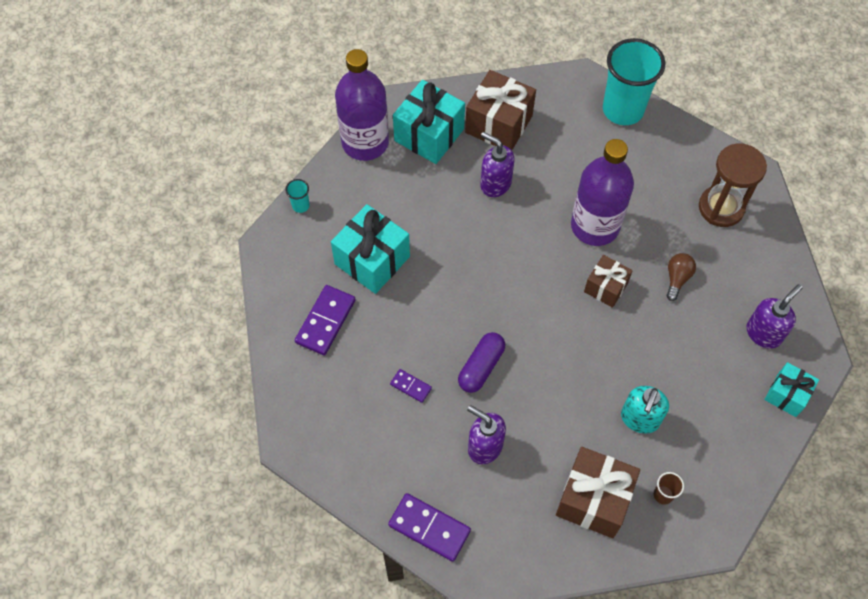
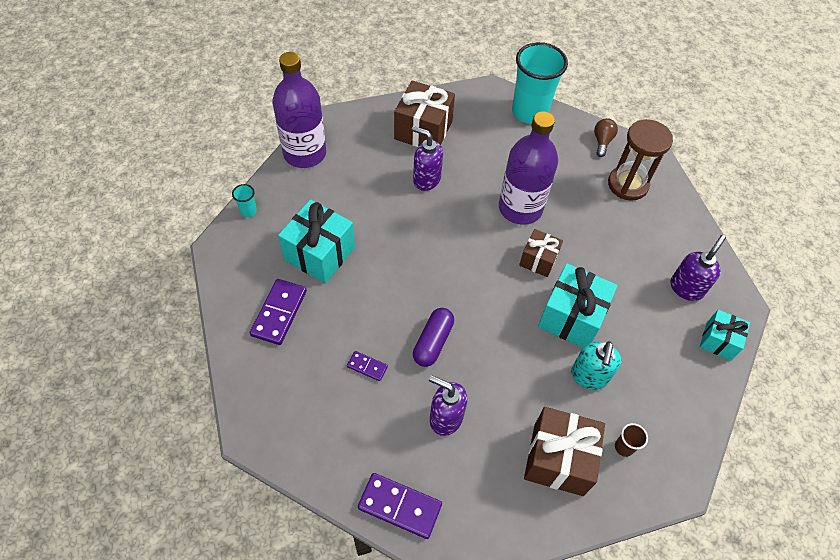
camera: 10 degrees left, 5 degrees down
(429, 135) = (362, 143): turquoise gift -> turquoise gift (571, 317)
(677, 278) = (600, 247): brown light bulb -> brown light bulb (602, 141)

